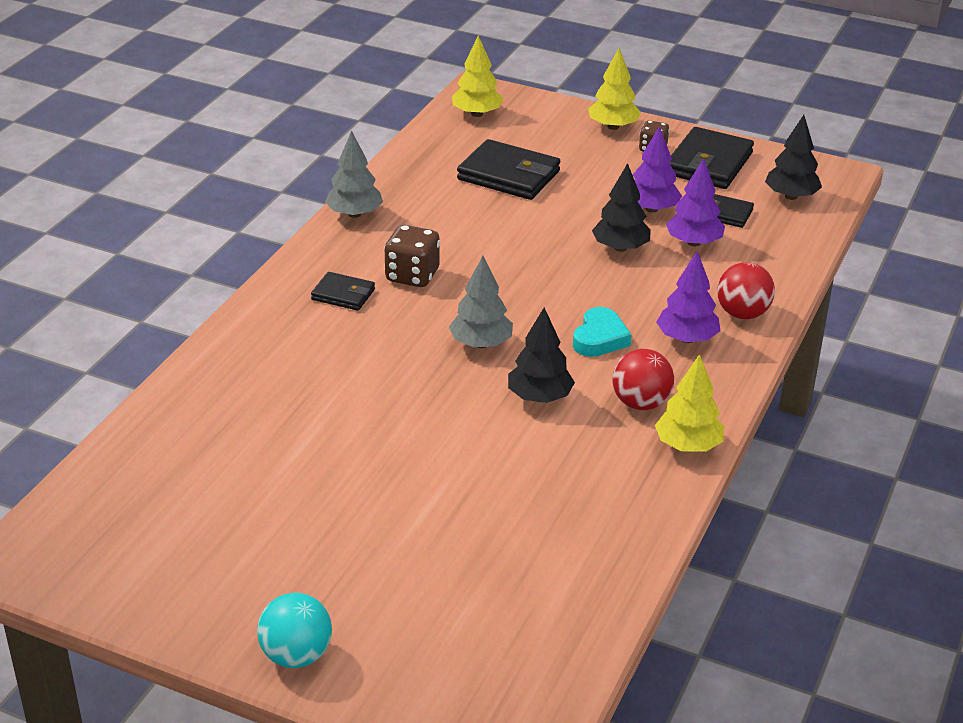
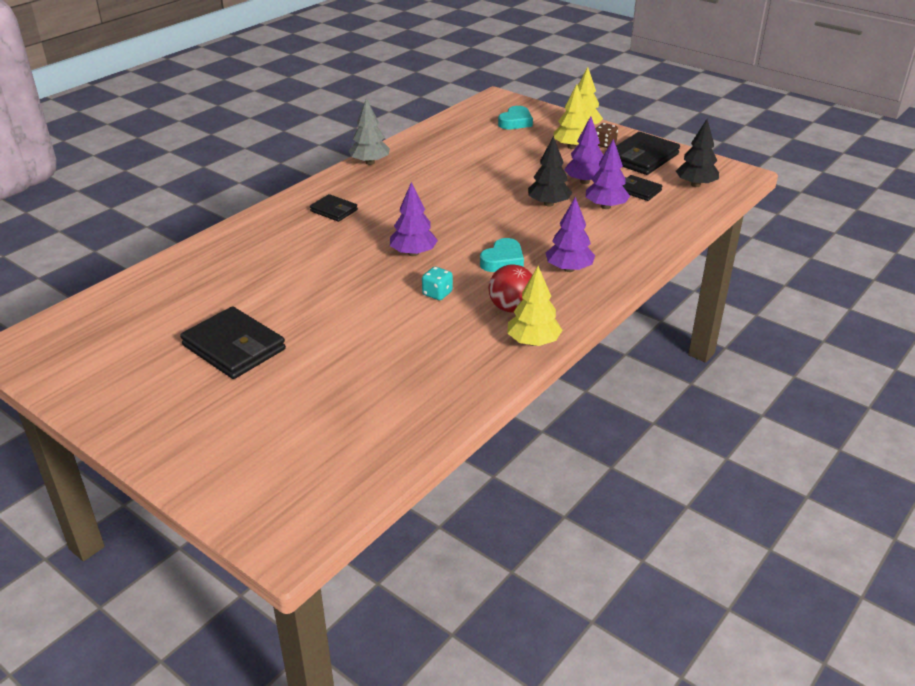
camera: 15 degrees right, 0 degrees up
(296, 655) = (161, 443): turquoise ball -> none
(412, 276) = (388, 204): brown dice -> none
(476, 114) = (488, 111): yellow tree -> yellow tree (571, 147)
(481, 344) = (413, 253): grey tree -> purple tree
(508, 175) = (491, 150): black wallet -> black wallet (234, 347)
(521, 127) = (515, 122): none -> turquoise heart
(539, 397) = (437, 294): black tree -> turquoise dice
(742, 314) = (620, 257): red ball -> none

